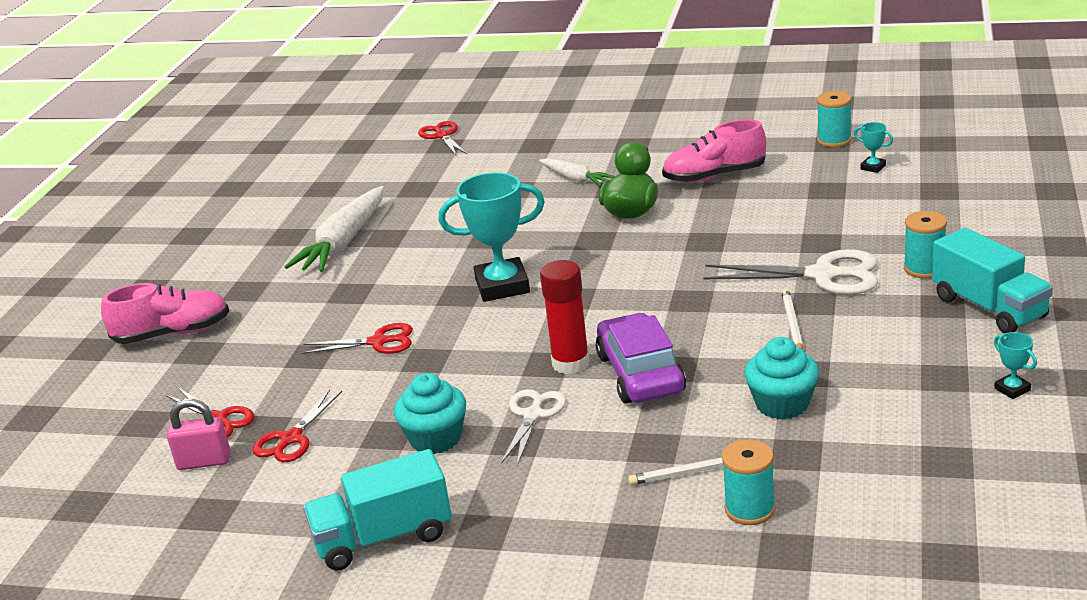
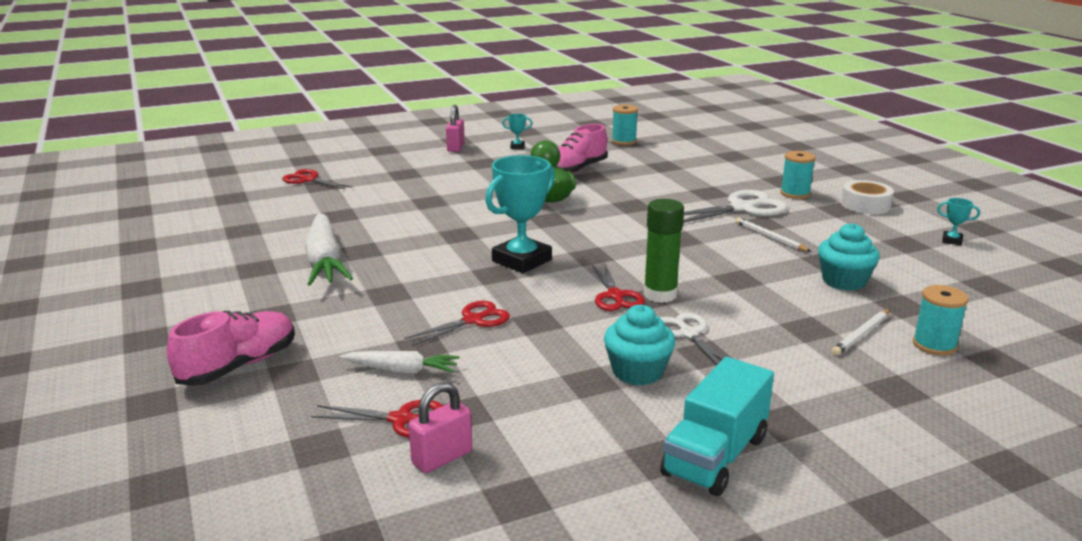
camera: 40 degrees left, 5 degrees down
(291, 439) = (504, 411): red scissors -> red scissors (615, 296)
(571, 363) = (660, 295): red glue stick -> green glue stick
(575, 179) = (471, 188): white carrot -> white carrot (402, 370)
(632, 116) = (455, 148): none -> pink padlock
(640, 374) = (721, 288): purple car -> none
(873, 167) = (673, 151): turquoise trophy -> turquoise trophy (517, 147)
(989, 308) = (865, 205): turquoise truck -> white tape

